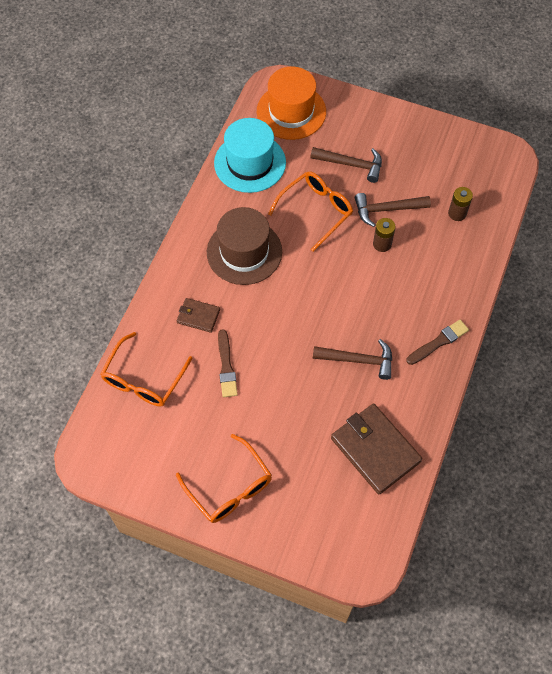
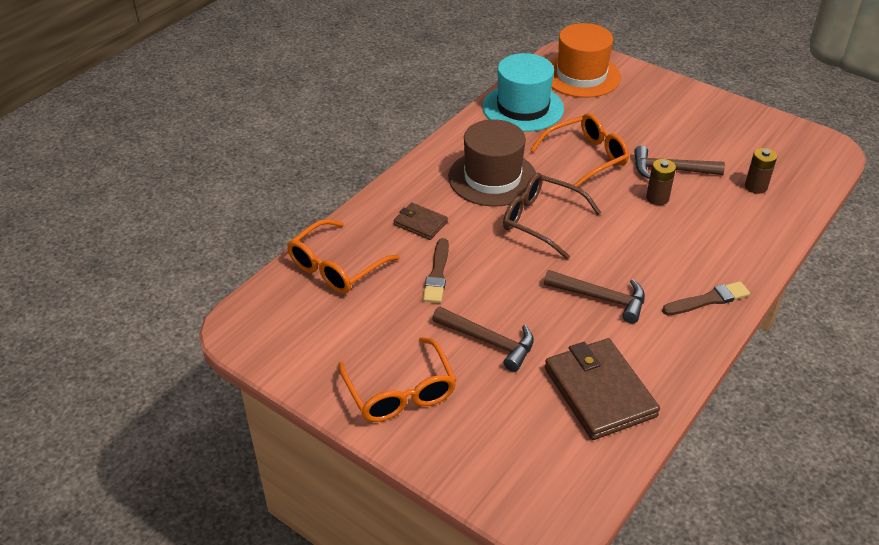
camera: 15 degrees right, 20 degrees down
(295, 291) = (541, 221): none -> brown glasses
(351, 164) = (638, 126): brown hammer -> brown hammer (489, 341)

